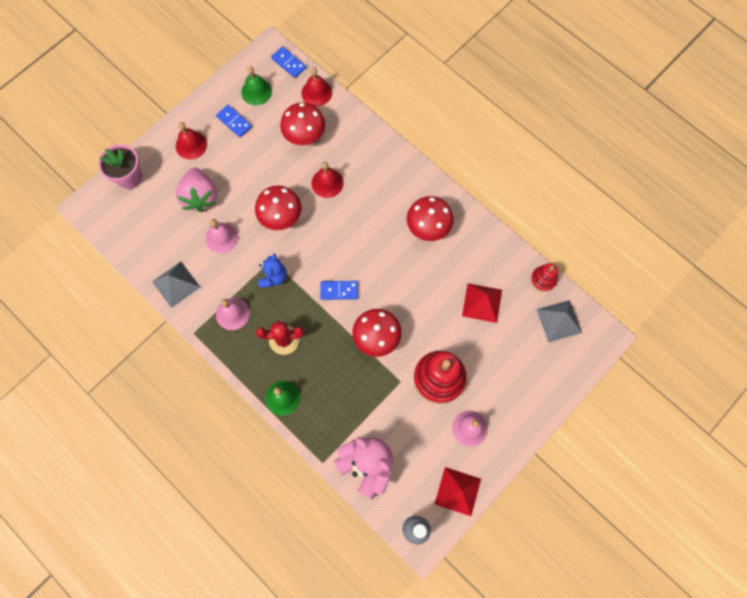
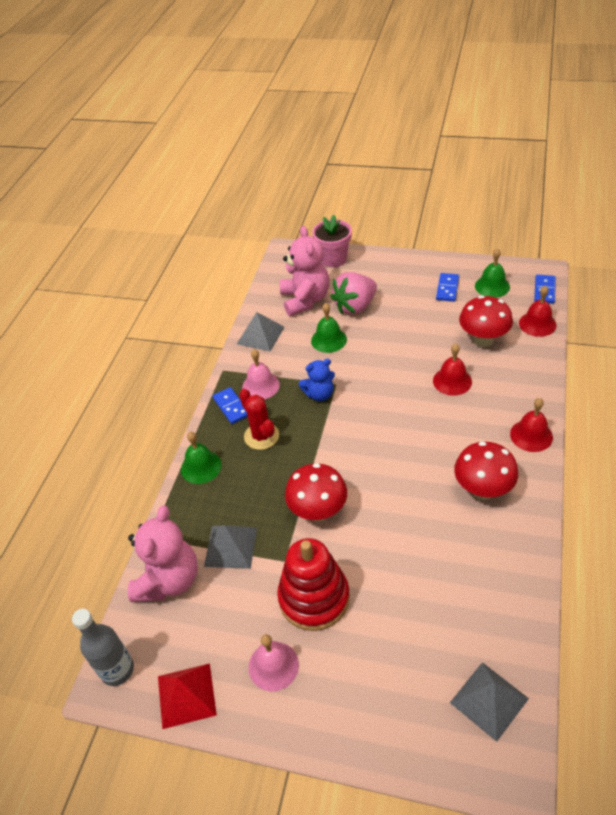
camera: 65 degrees right, 25 degrees down
(161, 228) = (305, 300): none -> pink teddy bear
(191, 145) = (398, 276): red bell -> red bell (531, 435)
(222, 237) = (328, 340): pink bell -> green bell
(281, 218) = (384, 368): red mushroom -> none
(339, 290) = (346, 451): blue domino -> blue domino (231, 407)
(367, 411) = (230, 546): none -> grey pyramid
(482, 302) = (440, 593): red pyramid -> none
(543, 279) = (528, 649): red stacking toy -> none

